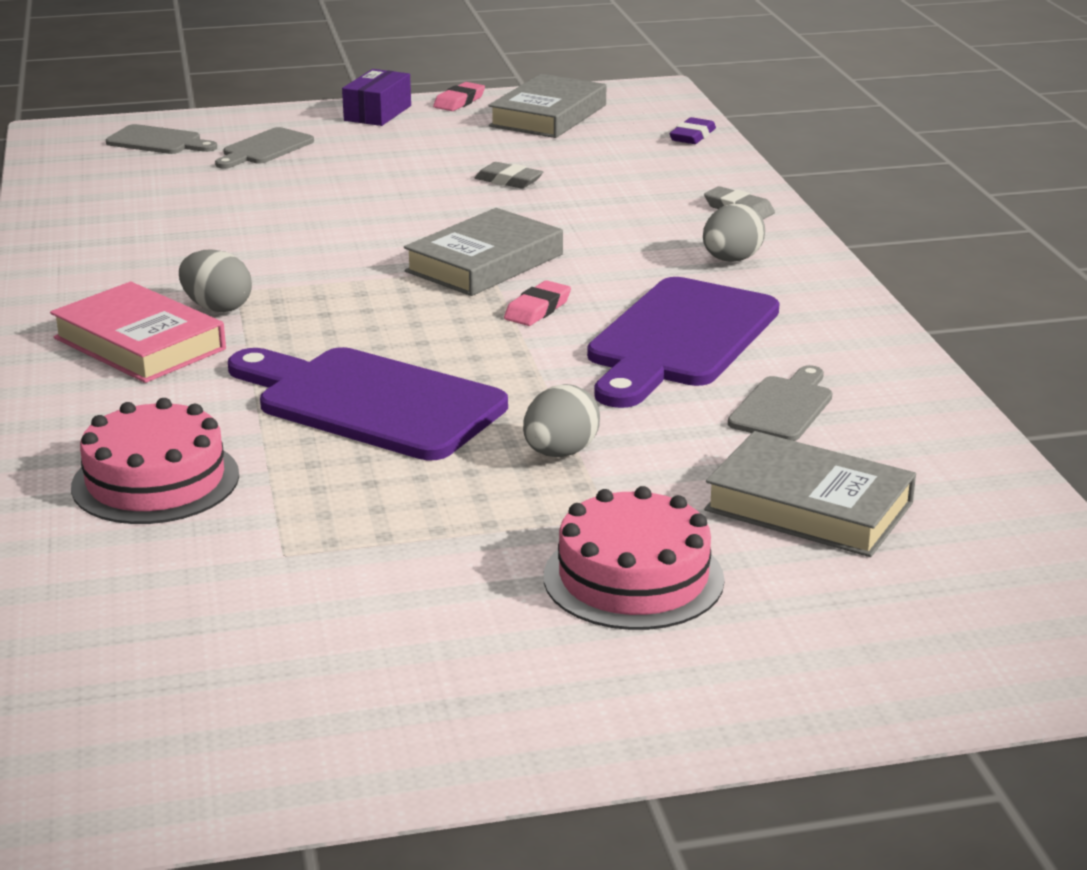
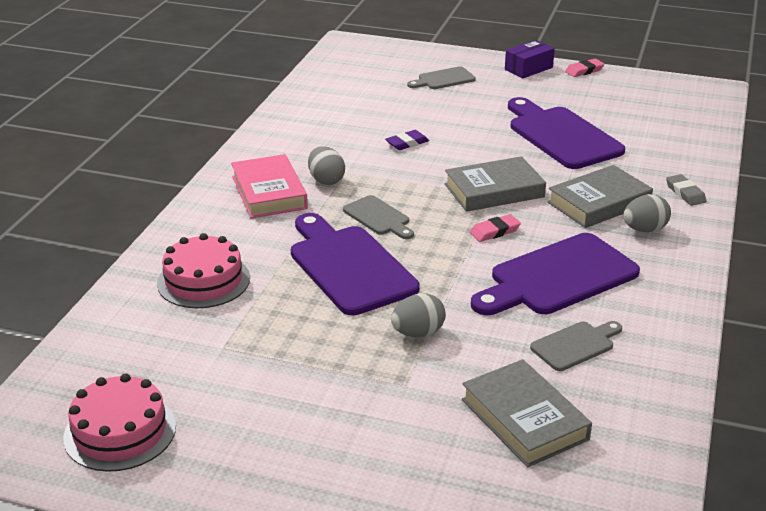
camera: 30 degrees right, 5 degrees up
(158, 141) = (392, 61): grey cutting board -> grey cutting board (378, 217)
(508, 180) = (561, 136): grey eraser -> purple cutting board
(548, 116) = (629, 93): grey book -> grey book (599, 203)
(633, 578) = (381, 429): pink cake -> pink cake (120, 432)
(692, 136) = (707, 130): purple eraser -> purple eraser (407, 143)

